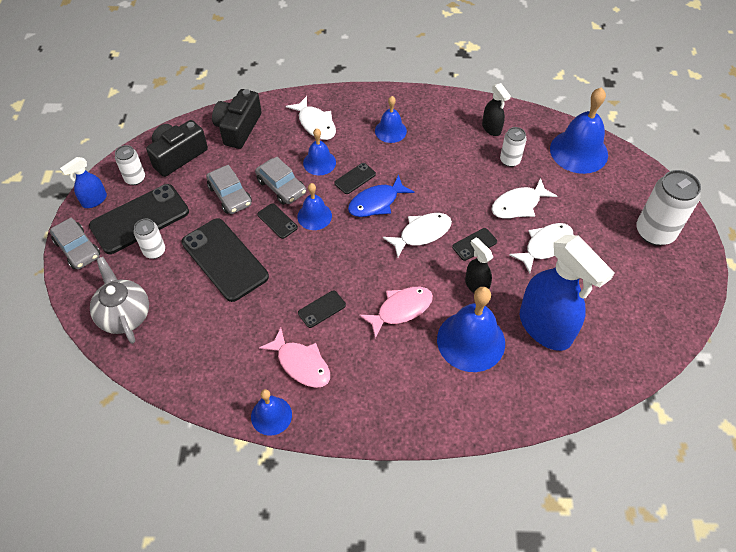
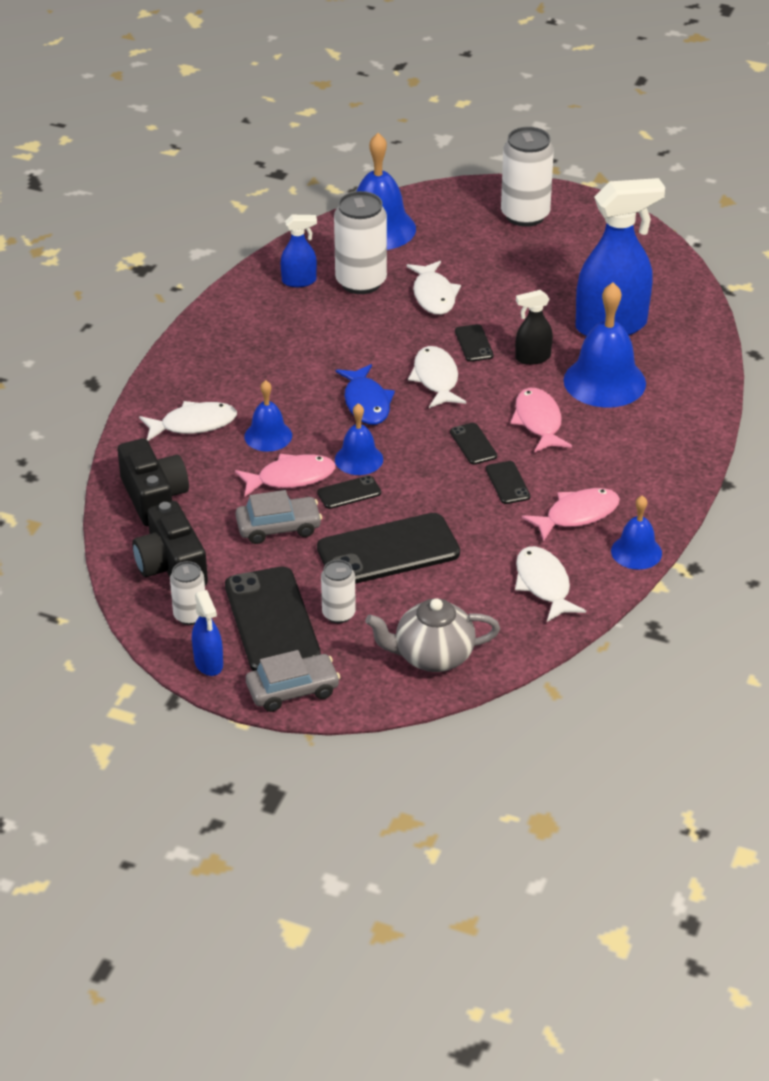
camera: 70 degrees left, 15 degrees down
(238, 128) = (154, 497): black camera -> black camera turned 150 degrees counterclockwise
(281, 187) = (291, 478): grey car -> pink fish
(355, 178) = (315, 411): black phone -> black phone (473, 444)
(390, 131) = (250, 362): blue bell -> none
(491, 128) = (299, 281): black spray bottle -> blue spray bottle
(510, 160) = (361, 282): white can -> white can, size x1.82
(545, 246) = (503, 294): white fish -> white fish (543, 584)

